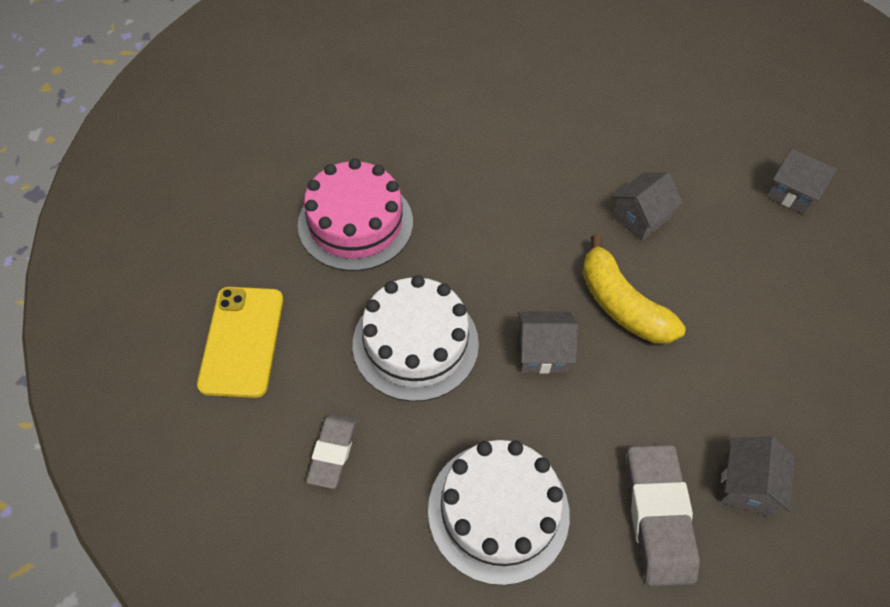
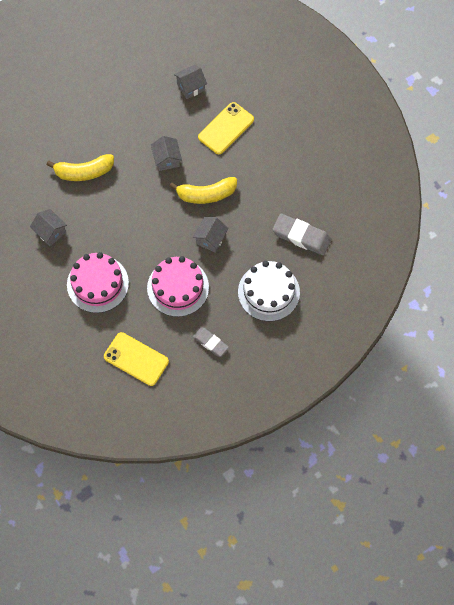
camera: 60 degrees left, 10 degrees up
(415, 343) = (178, 287): white cake -> pink cake
(535, 123) = (84, 172): none -> yellow banana
(746, 485) = (307, 197): grey house -> grey house (50, 232)
(765, 276) = (226, 128): none -> yellow phone

